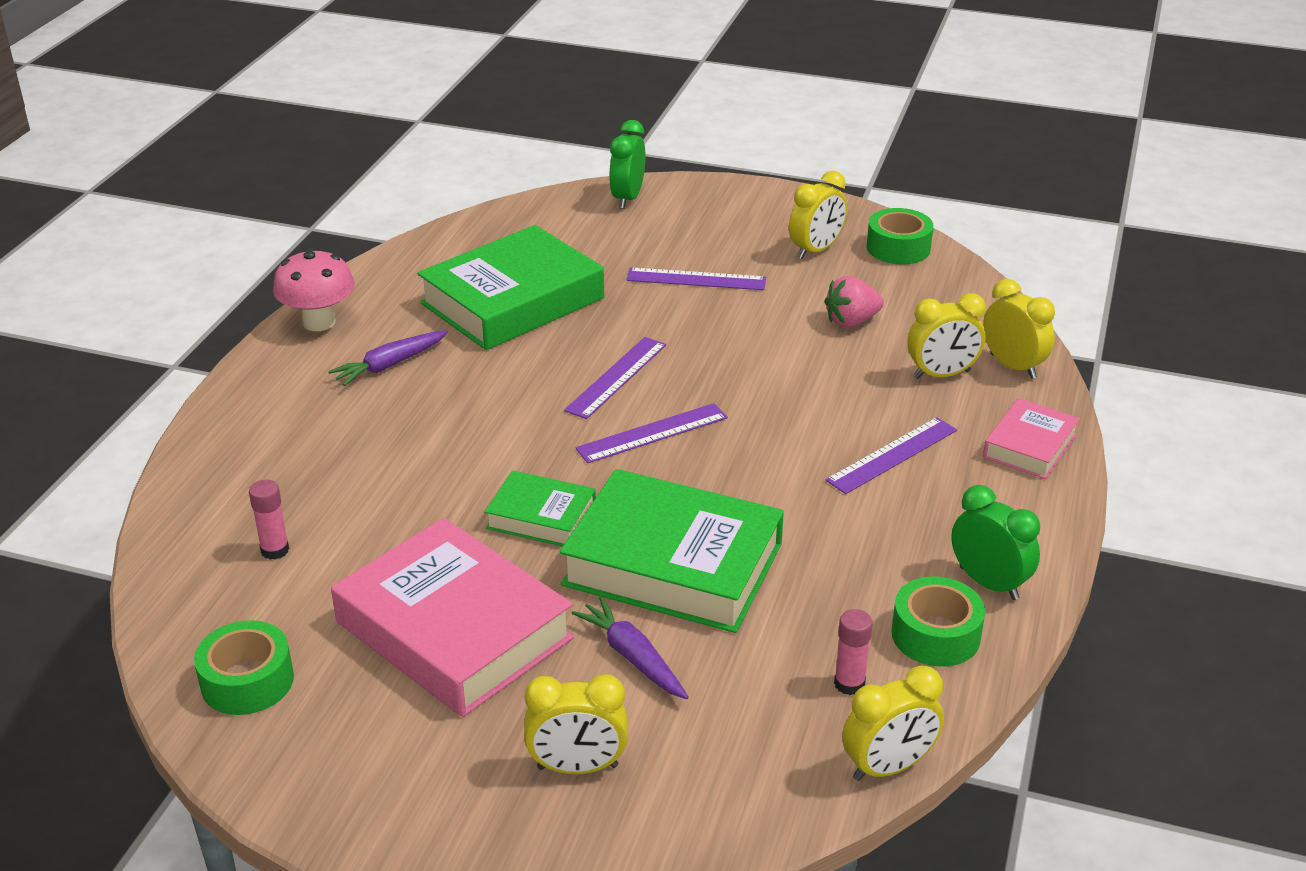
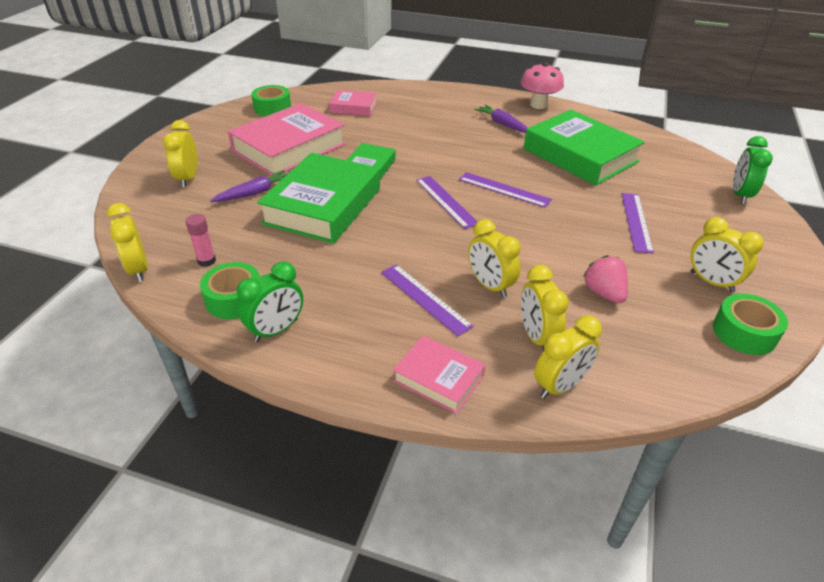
camera: 90 degrees right, 5 degrees up
(275, 550) = (353, 107): pink glue stick -> pink book
(627, 198) = (740, 195): green clock -> green clock turned 90 degrees counterclockwise
(855, 402) = (490, 286): none -> yellow clock

